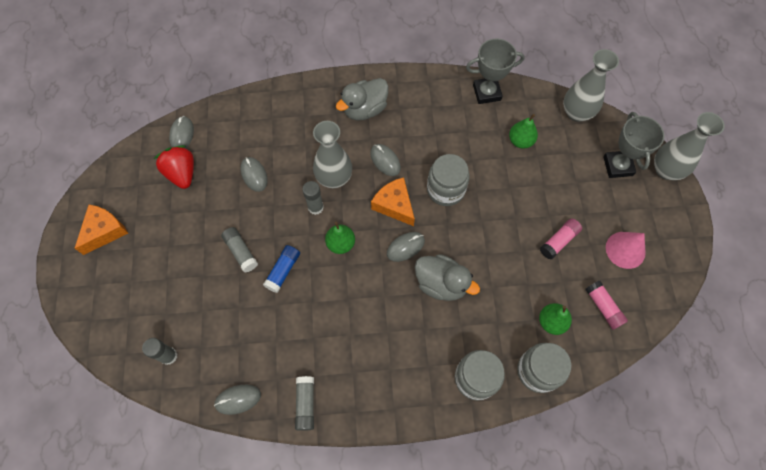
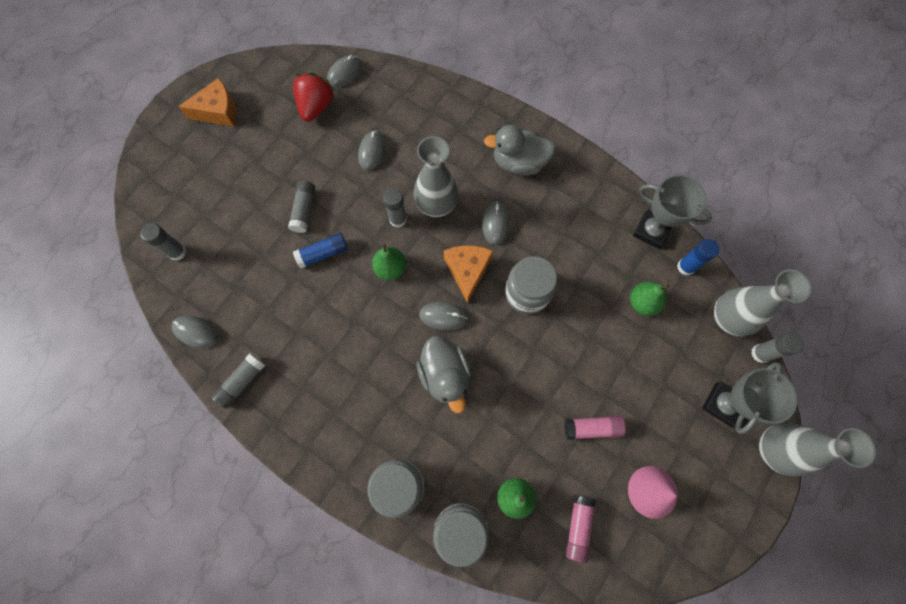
camera: 40 degrees right, 5 degrees up
(526, 99) = (686, 267): none -> blue glue stick
(612, 119) = (760, 353): none -> grey glue stick

